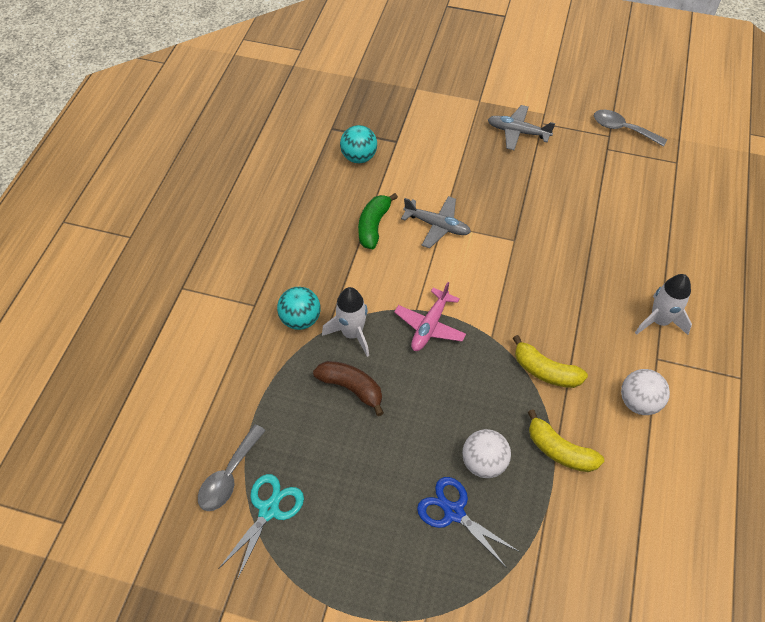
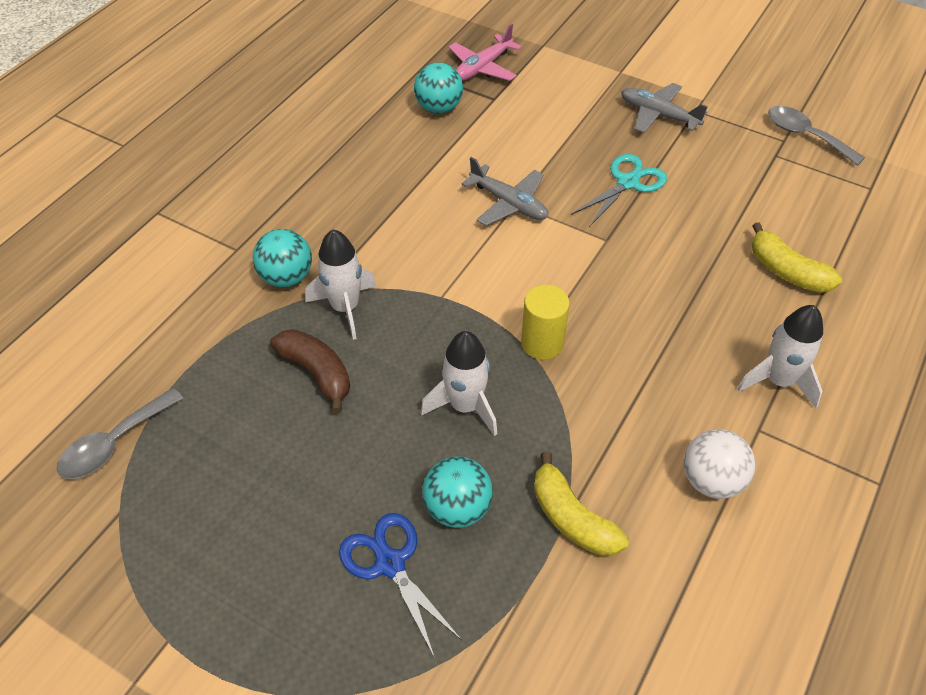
camera: 15 degrees right, 5 degrees down
(269, 510) = (145, 498): turquoise scissors -> turquoise scissors (628, 182)
(373, 226) = (425, 188): green banana -> none
(429, 326) = (451, 320): pink plane -> pink plane (482, 67)
(462, 388) = (465, 406): none -> white rocket
(483, 462) = (457, 508): white ball -> turquoise ball
(497, 329) = (542, 343): none -> yellow cylinder
(545, 371) = (589, 410): yellow banana -> yellow banana (787, 271)

